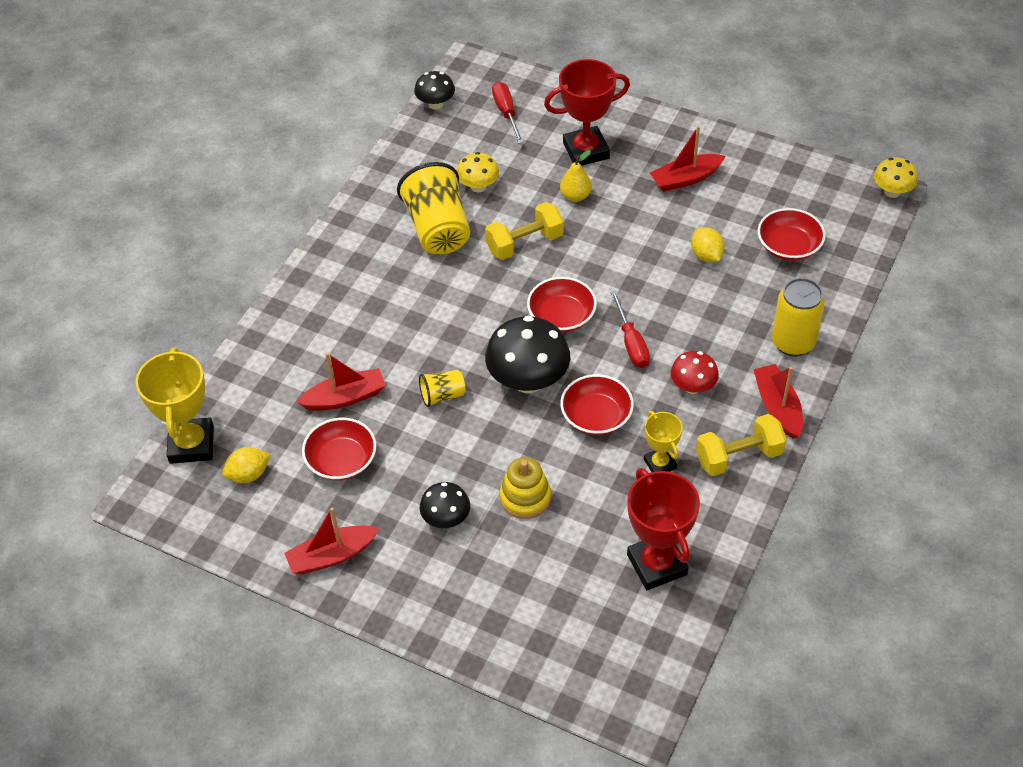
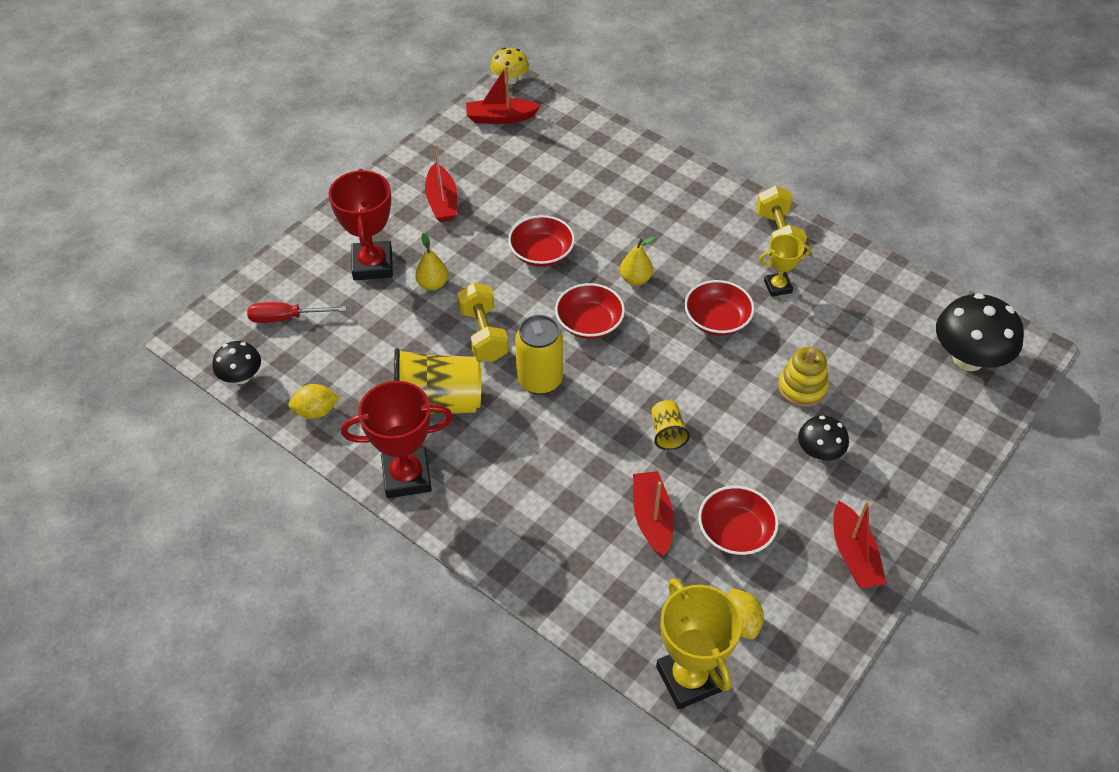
camera: 80 degrees left, 0 degrees up
(191, 444) = (688, 678): yellow trophy -> yellow trophy turned 60 degrees clockwise
(478, 186) = (387, 359): yellow mushroom -> none
(528, 380) = (663, 362): black mushroom -> black mushroom (968, 358)
(631, 343) = (635, 279): red screwdriver -> yellow pear
(656, 565) = (883, 310): red trophy -> red trophy (407, 477)
(693, 386) = (696, 248): red mushroom -> none
(706, 255) = (544, 207): yellow lemon -> yellow lemon (316, 411)
(777, 407) = (729, 200): red boat -> red boat (500, 118)
(788, 246) = (551, 154): red bowl -> red bowl (541, 253)
(793, 342) = (661, 176): yellow can -> yellow can (540, 380)

